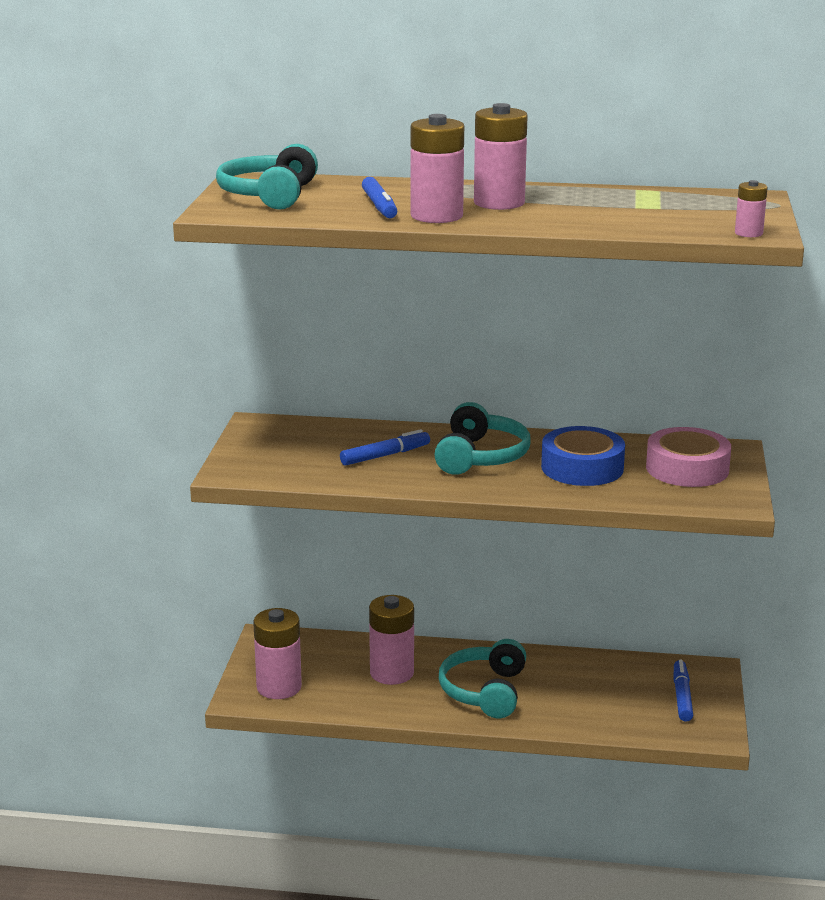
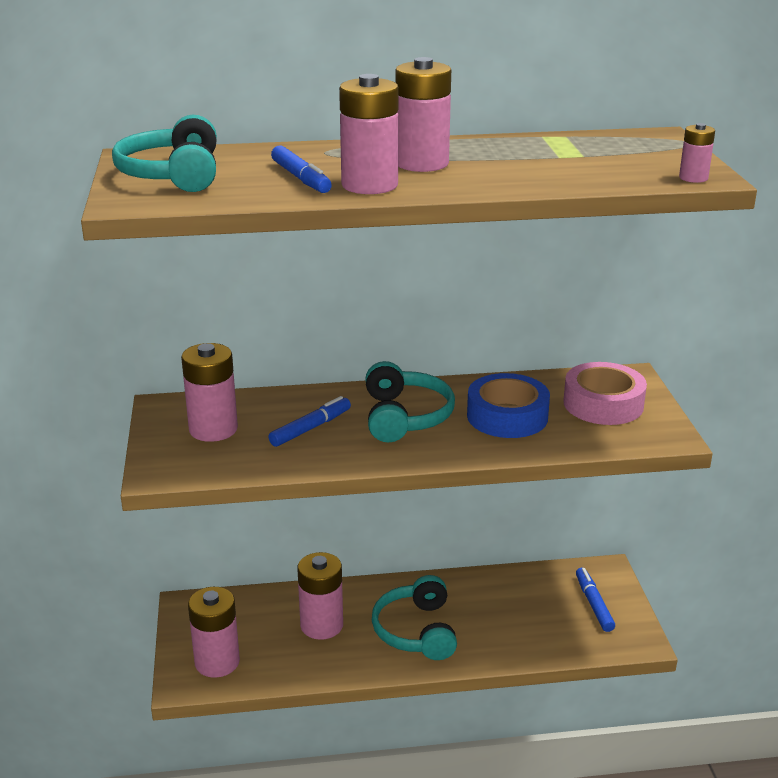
camera: 15 degrees left, 5 degrees up
(294, 446) = (213, 429): none -> pink battery

